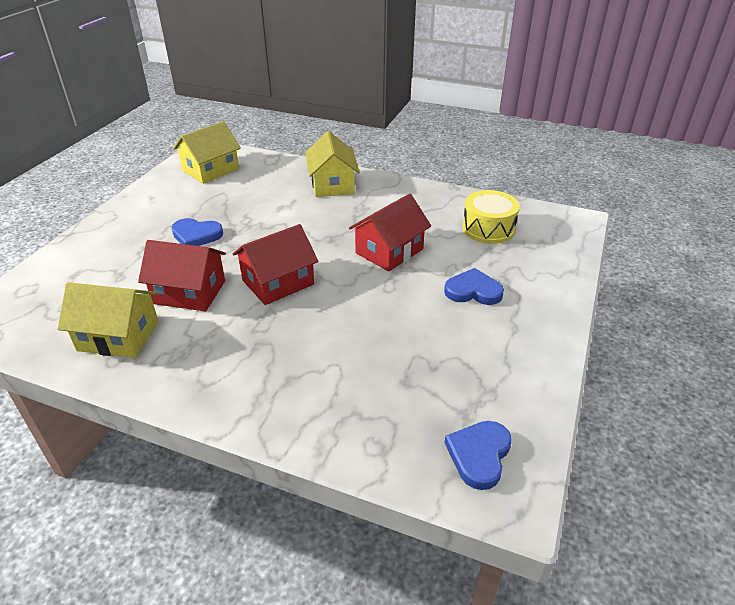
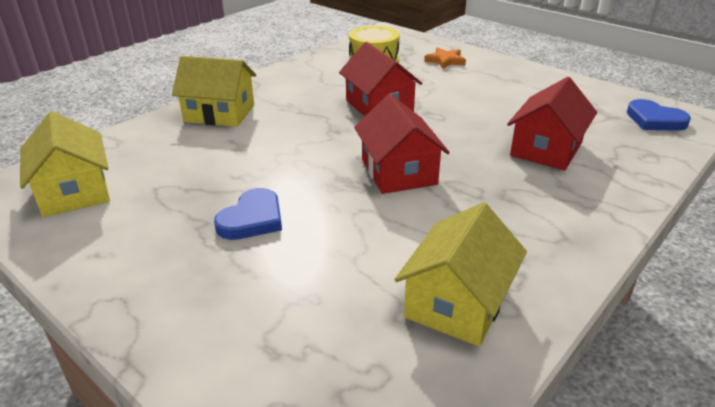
camera: 70 degrees left, 5 degrees down
(189, 292) = (385, 235): red house -> red house (546, 149)
(473, 291) = (461, 84): blue heart -> none
(528, 271) = (445, 61): none -> orange star

